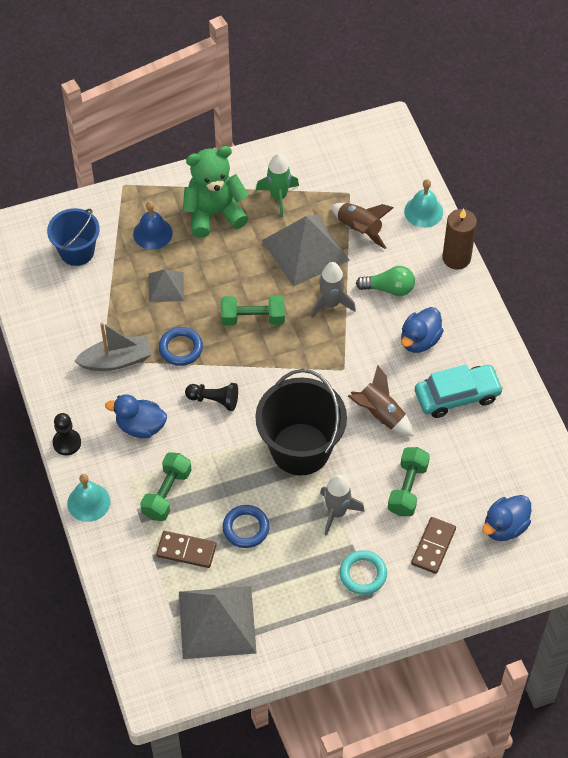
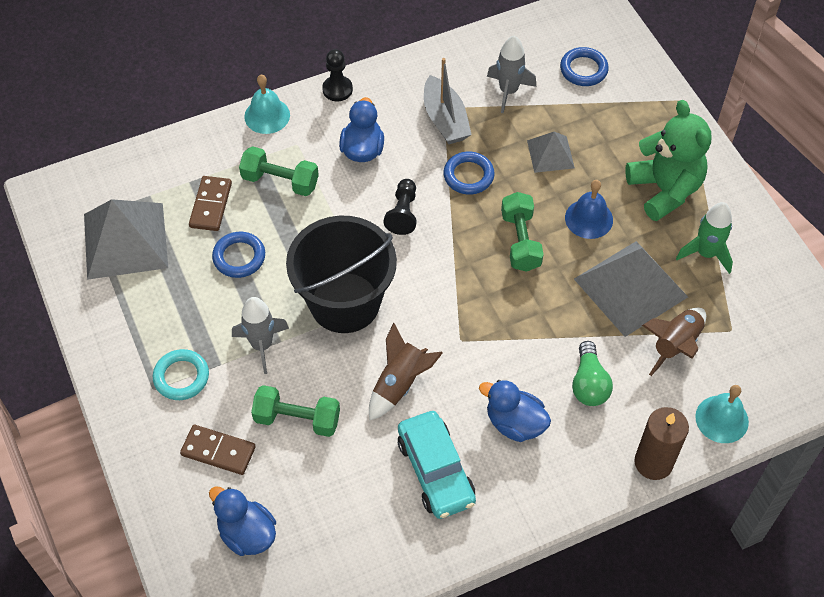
camera: 85 degrees right, 0 degrees up
(77, 251) = (583, 69): blue bucket -> blue ring
(152, 233) = (623, 134): blue bell -> blue bell (589, 218)
(331, 303) = (555, 320): grey rocket -> grey rocket (508, 91)

